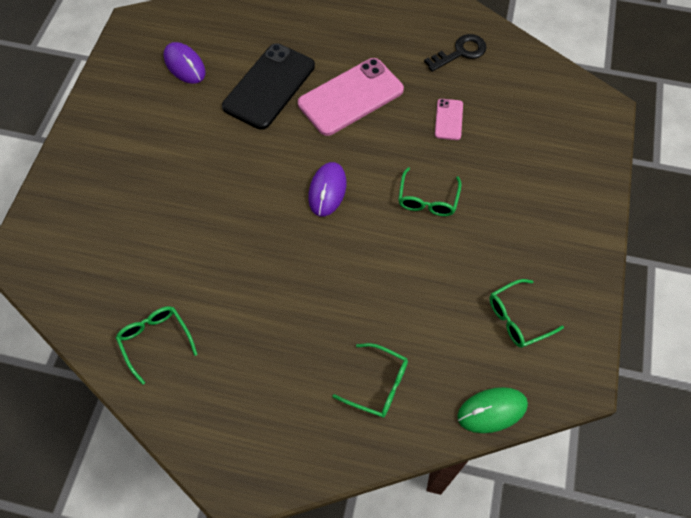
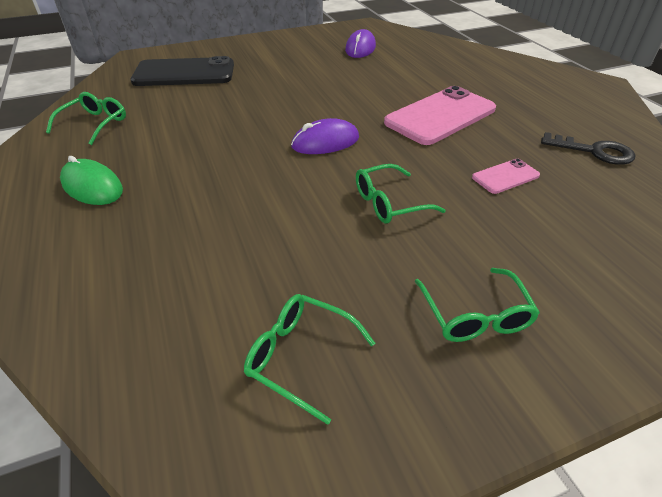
camera: 55 degrees right, 20 degrees down
(269, 86) = (392, 81): black phone -> black phone (184, 73)
(350, 97) = (440, 116): pink phone -> pink phone turned 60 degrees counterclockwise
(378, 385) = (113, 265): green glasses -> green glasses (475, 315)
(492, 410) = (124, 396): green mouse -> green mouse (92, 187)

